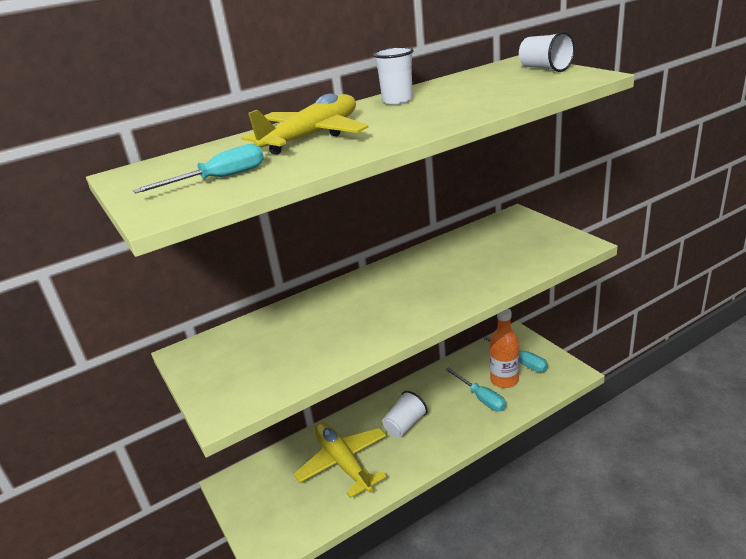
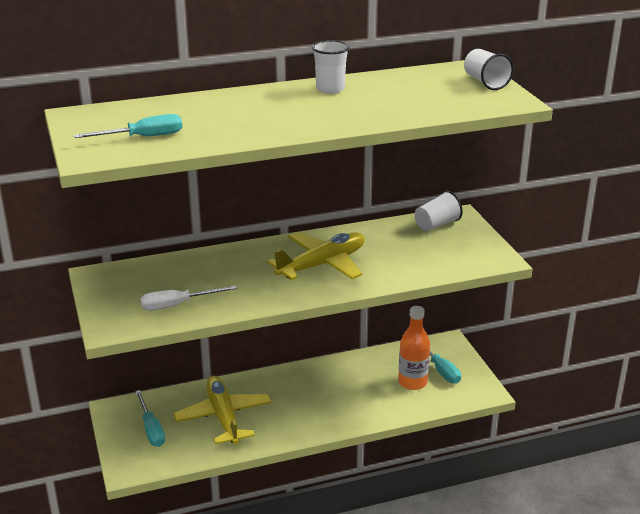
camera: 10 degrees right, 0 degrees up
(289, 366) = (177, 305): none -> white screwdriver
(312, 136) = (235, 112): yellow plane -> yellow plane (322, 265)
(405, 425) = (295, 399): white cup -> white cup (436, 225)
(481, 398) = (380, 393): turquoise screwdriver -> turquoise screwdriver (151, 429)

